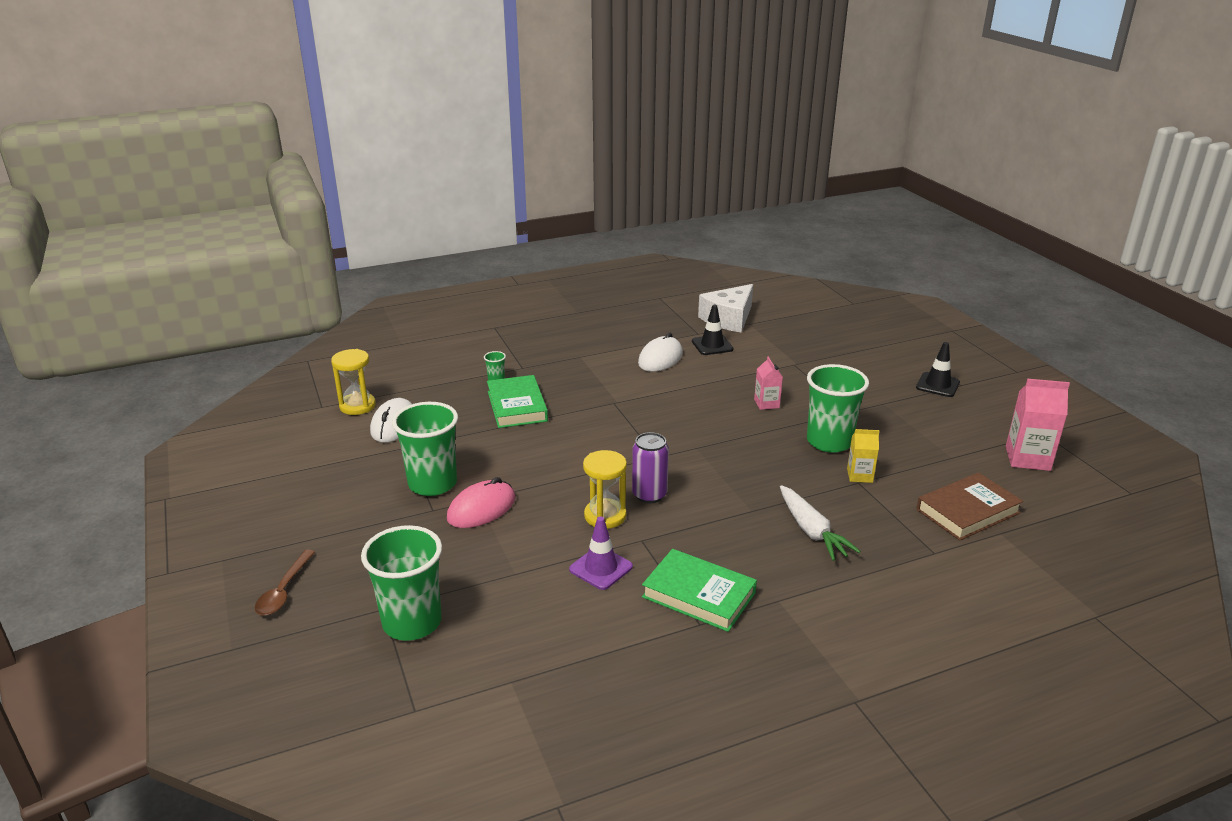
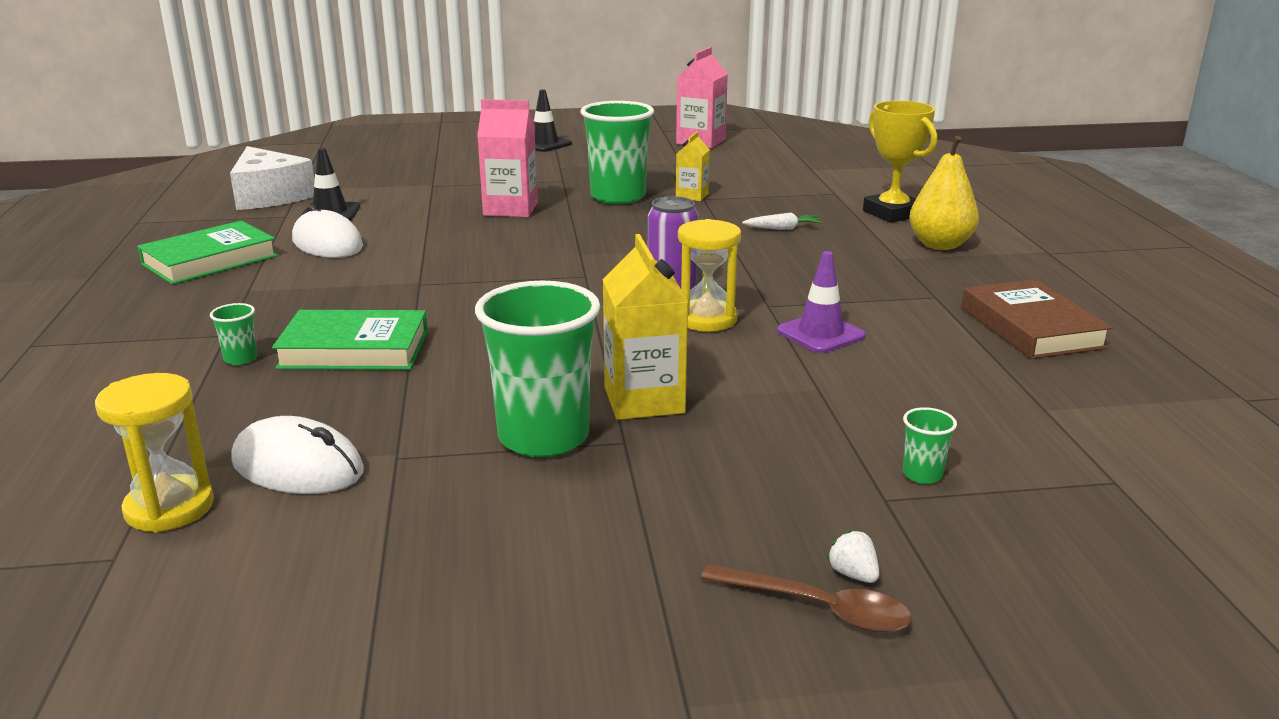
camera: 75 degrees left, 5 degrees down
(311, 600) = (853, 574): none -> white strawberry
(412, 622) = (922, 474): green cup -> green cup, size x0.41
(481, 509) = (644, 400): pink mouse -> yellow carton
(698, 595) = (884, 290): green book -> green book (210, 260)
(766, 403) = (510, 209): pink carton -> pink carton, size x1.69
(811, 531) = (782, 228): white carrot -> white carrot, size x0.56
(829, 625) = (940, 245): none -> yellow pear
(899, 592) = (892, 213): none -> yellow trophy
(967, 511) = (774, 172): brown book -> brown book (1031, 327)

